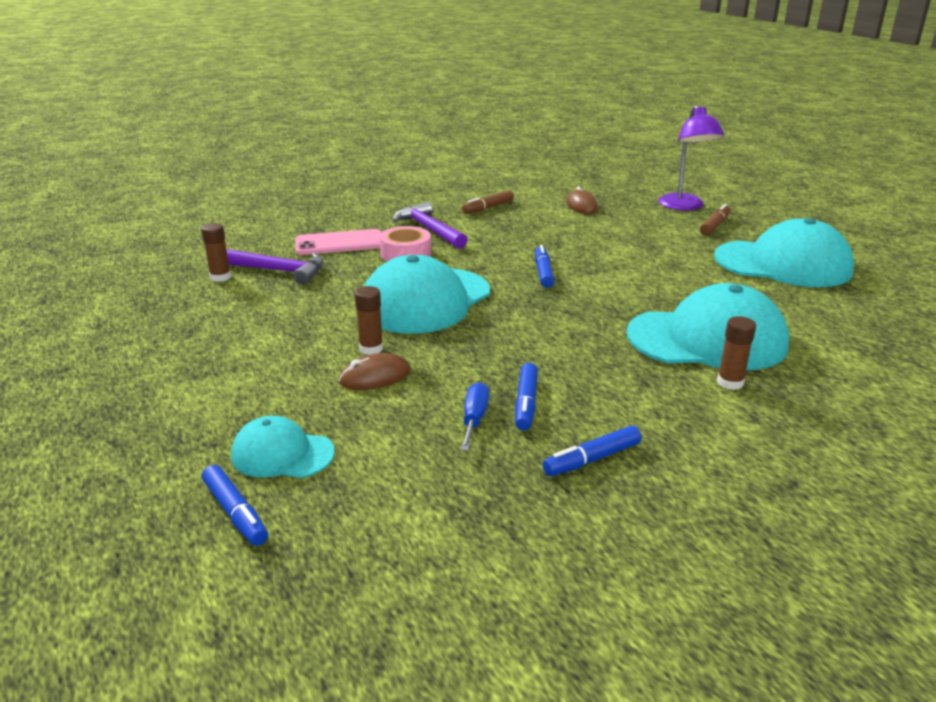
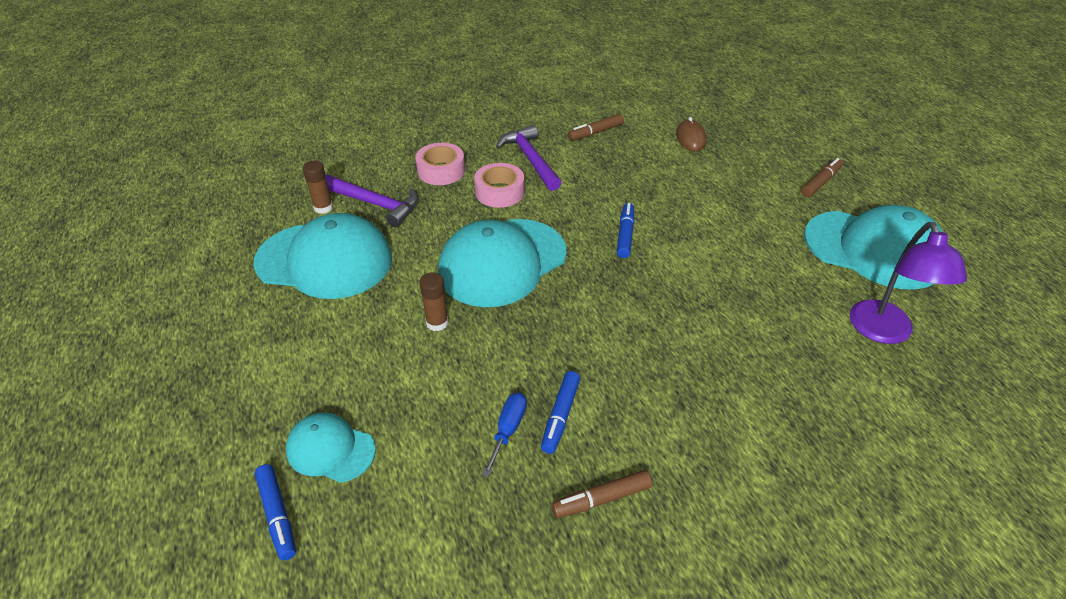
camera: 10 degrees right, 15 degrees up
(339, 243) = (441, 171): pink phone -> pink tape
(375, 377) = (432, 361): brown mouse -> none
(592, 459) = (601, 499): blue marker -> brown marker
(684, 206) = (797, 149): purple lamp -> purple lamp (884, 332)
(707, 339) = (760, 351): turquoise cap -> turquoise cap (324, 260)
(730, 382) = (764, 415): brown glue stick -> none

